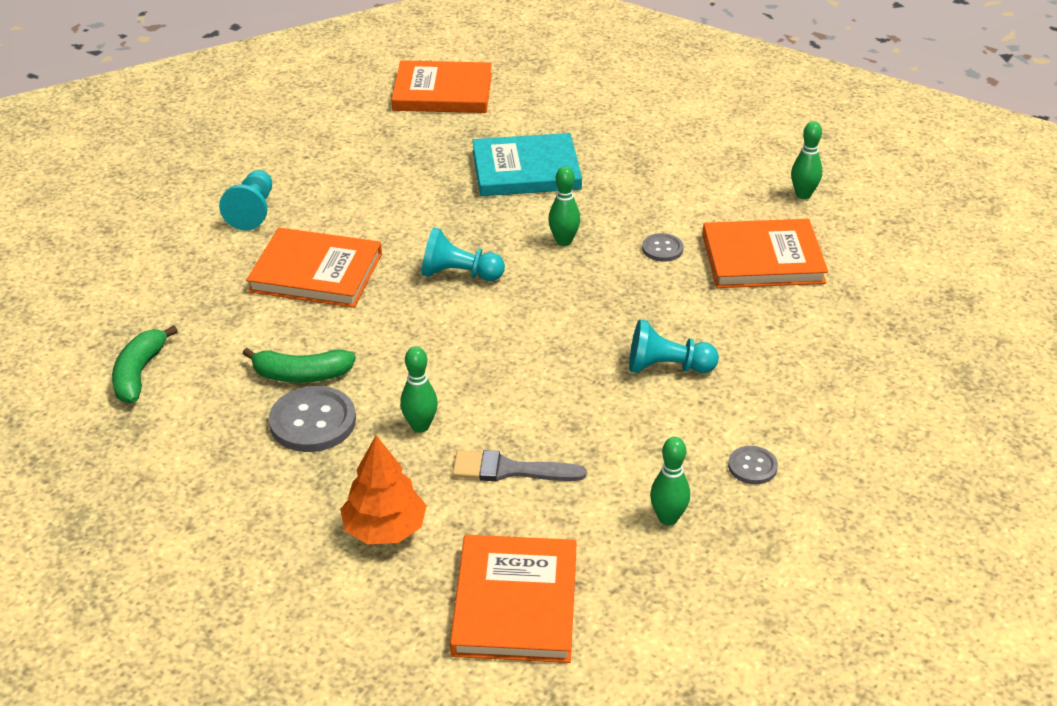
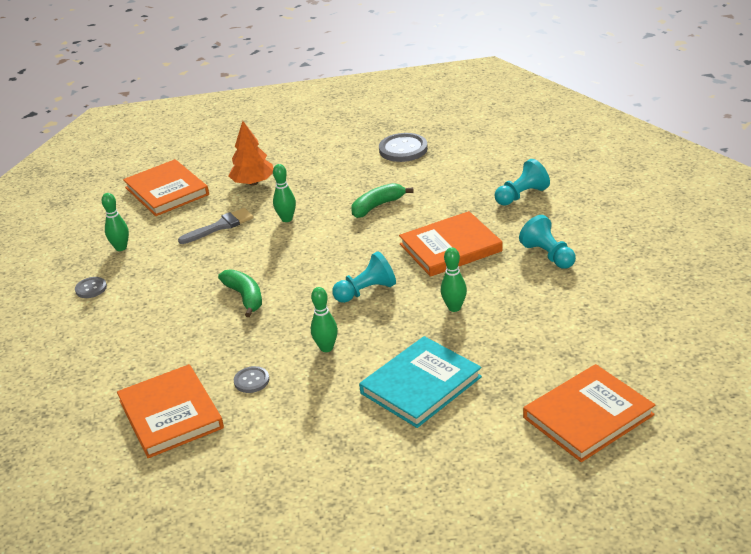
camera: 145 degrees right, 5 degrees down
(139, 373) = (455, 168): green banana -> green banana (245, 297)
(313, 422) = (342, 195): grey button -> grey button (403, 149)
(667, 367) = (180, 310): turquoise pawn -> turquoise pawn (521, 196)
(762, 258) = (171, 414): orange book -> orange book turned 75 degrees counterclockwise
(803, 195) = (177, 494): green bowling pin -> green bowling pin (454, 308)

